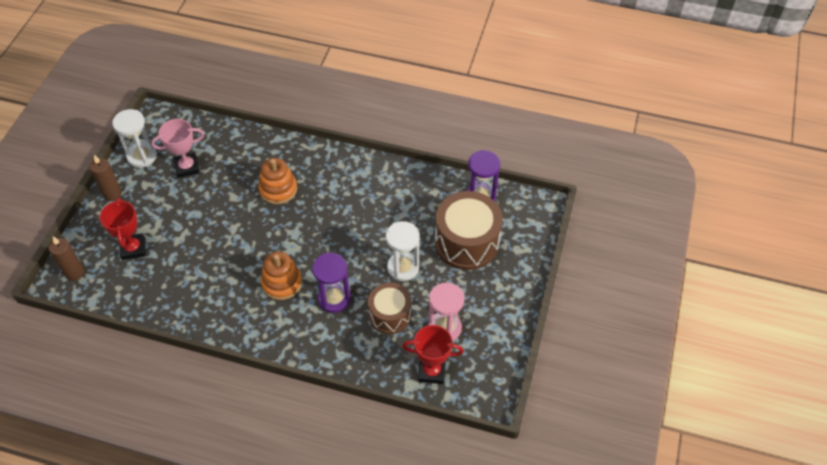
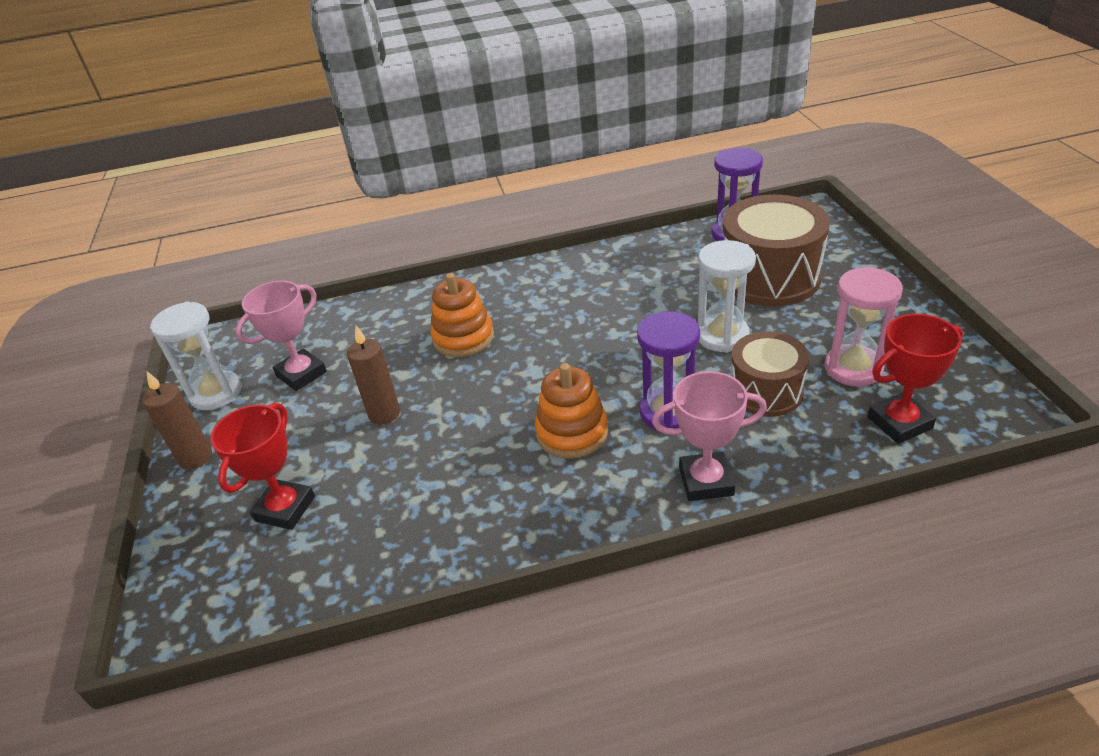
camera: 25 degrees left, 15 degrees down
(74, 273) = (194, 596): brown candle -> brown candle (384, 414)
(133, 249) = (285, 509): red trophy -> red trophy turned 60 degrees clockwise
(316, 346) = (706, 481): none -> pink trophy

